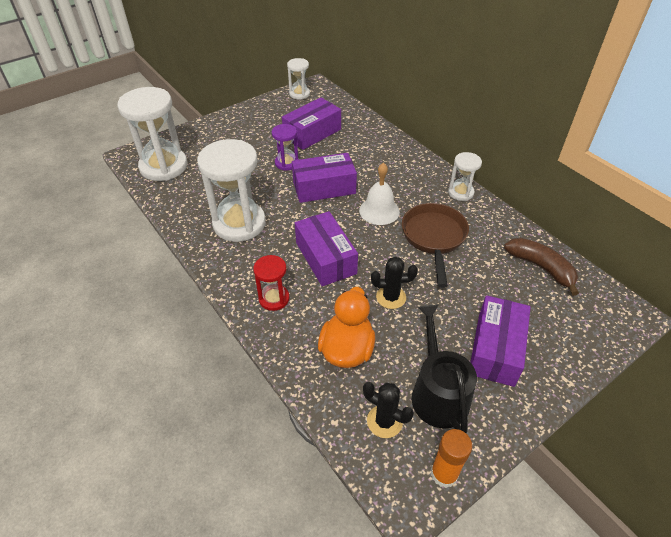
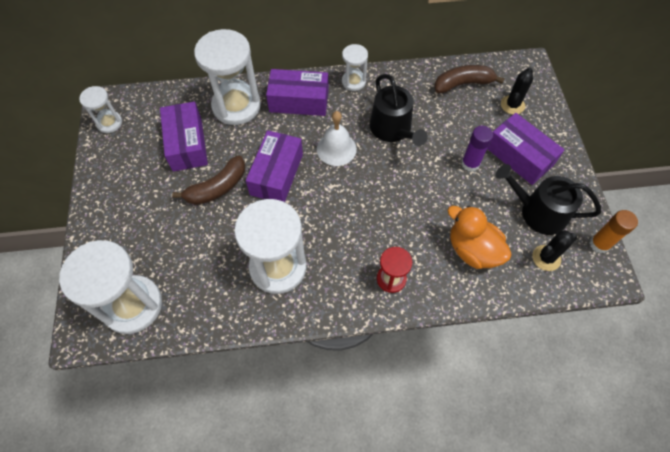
camera: 60 degrees left, 15 degrees up
(287, 163) = (217, 187): purple hourglass -> brown banana
(326, 258) = (367, 217): purple box -> purple box (299, 101)
(369, 141) = (236, 106): none -> white hourglass
(391, 297) = (437, 193): black cactus -> black cactus (512, 105)
(433, 238) = (393, 130): brown pan -> black watering can
(448, 310) = (470, 164): none -> purple glue stick

